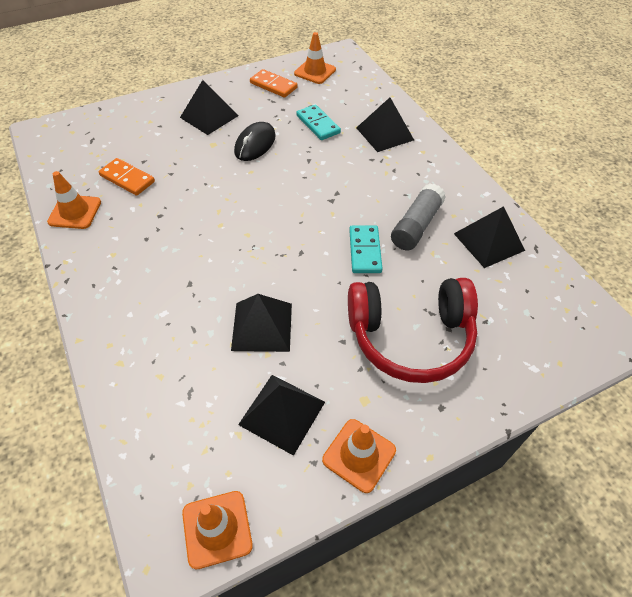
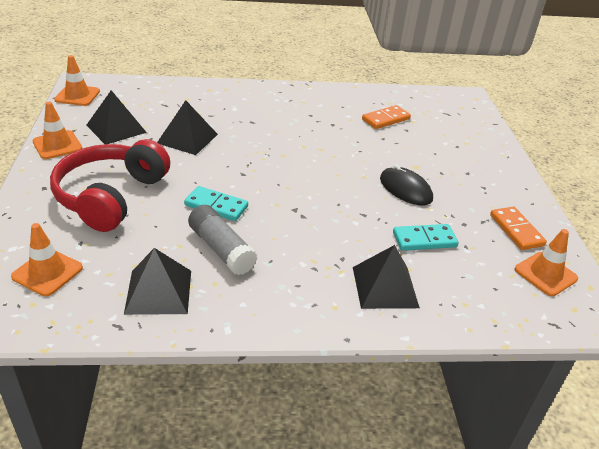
camera: 110 degrees right, 15 degrees down
(75, 212) = (357, 95): orange traffic cone -> orange traffic cone (47, 272)
(209, 116) = (463, 174): black pyramid -> none
(273, 85) = (516, 230): orange domino -> orange domino turned 75 degrees counterclockwise

